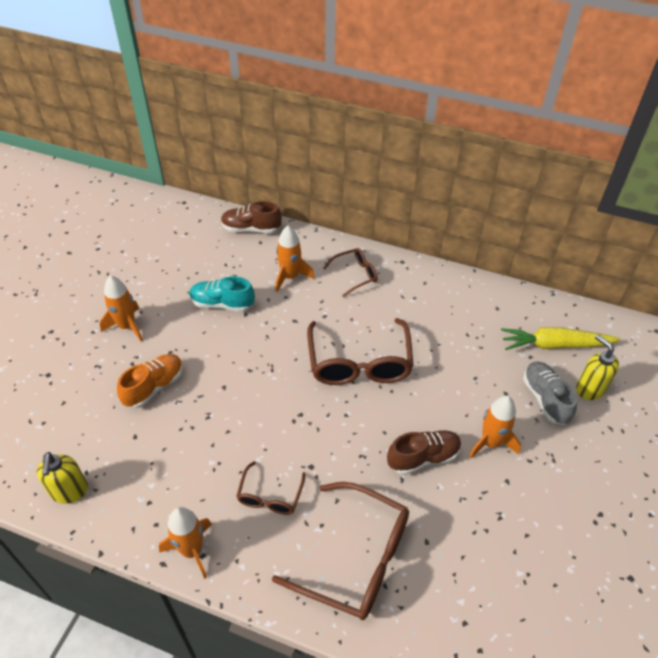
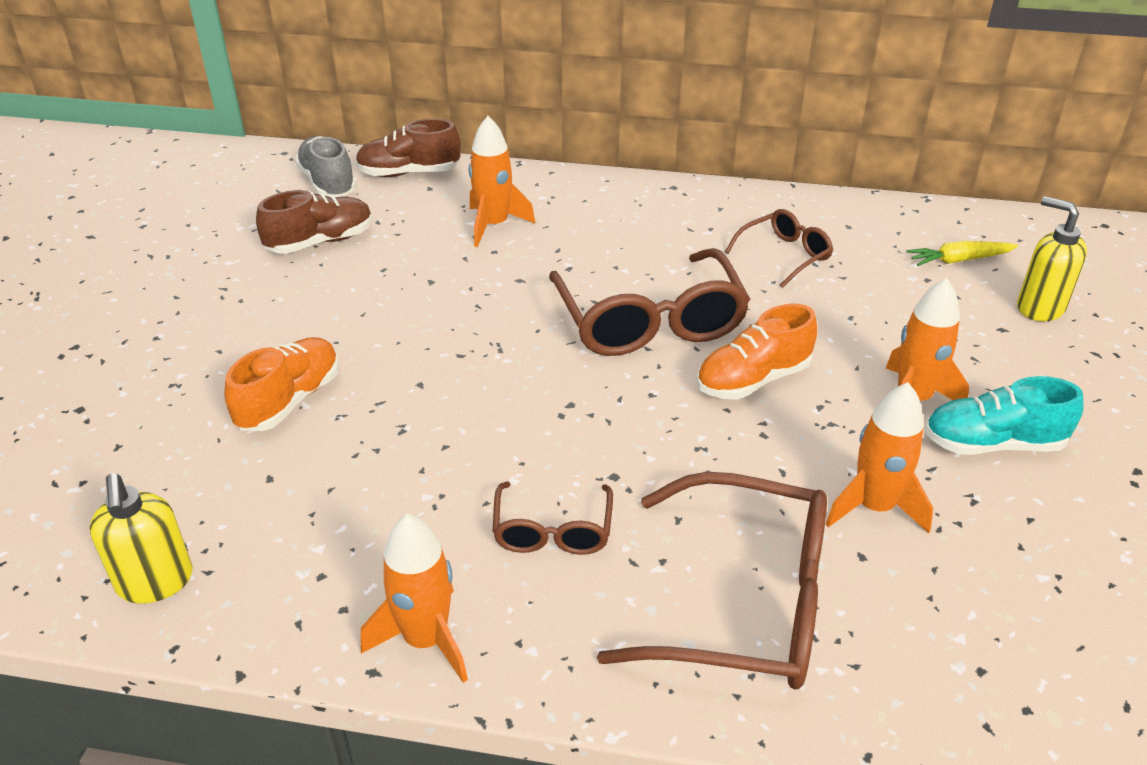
camera: 10 degrees left, 10 degrees down
(127, 326) = (219, 322): orange rocket -> orange rocket (874, 507)
(222, 304) = (386, 272): turquoise shoe -> turquoise shoe (992, 444)
(355, 275) = (603, 211): brown glasses -> brown glasses (785, 255)
(405, 414) = (753, 380): none -> orange shoe
(423, 458) = (808, 435): brown shoe -> brown shoe (320, 242)
(545, 399) = (975, 329): grey shoe -> grey shoe (328, 183)
(554, 345) = (959, 260): yellow carrot -> yellow carrot, size x0.59

